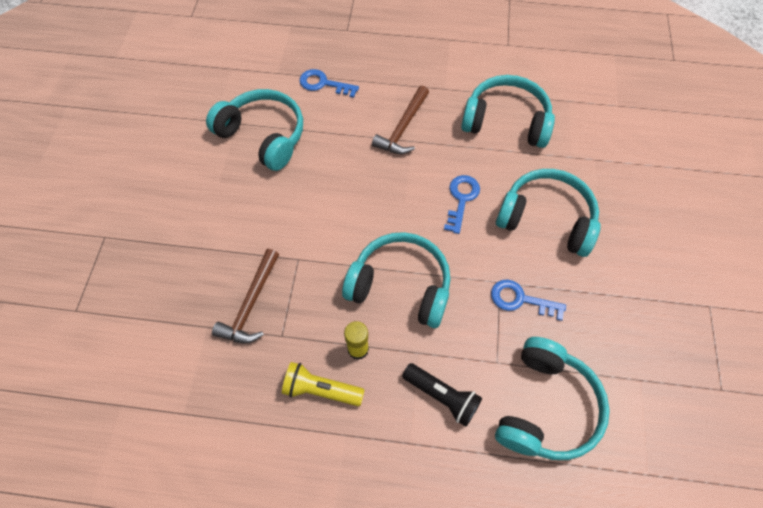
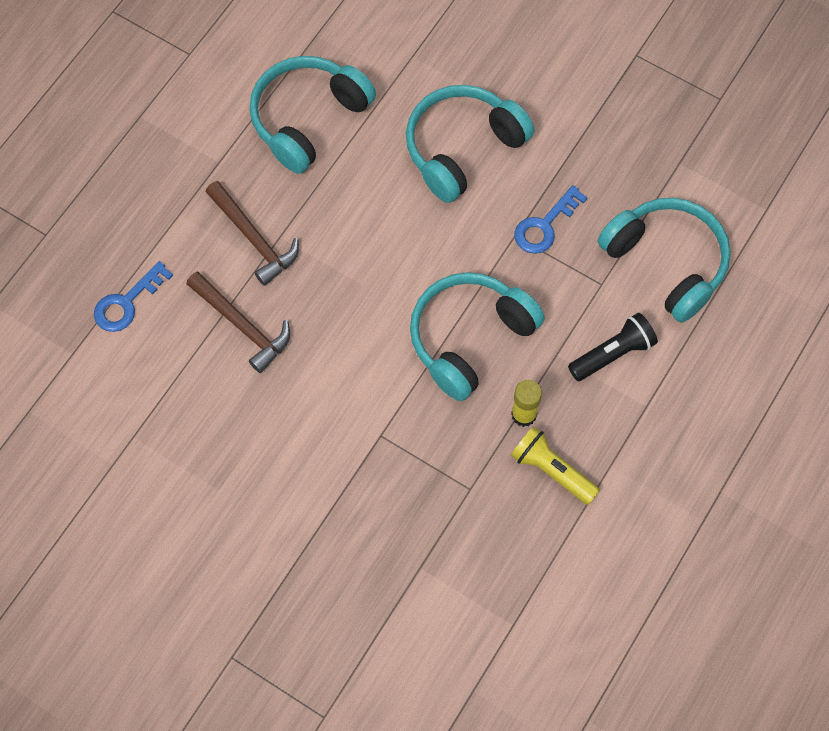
camera: 65 degrees left, 5 degrees up
(251, 304) = (414, 509): brown hammer -> brown hammer (242, 325)
(263, 136) = (174, 410): turquoise headphones -> none
(321, 390) = (551, 470): yellow flashlight -> yellow flashlight turned 90 degrees clockwise
(461, 199) = (392, 222): blue key -> none

